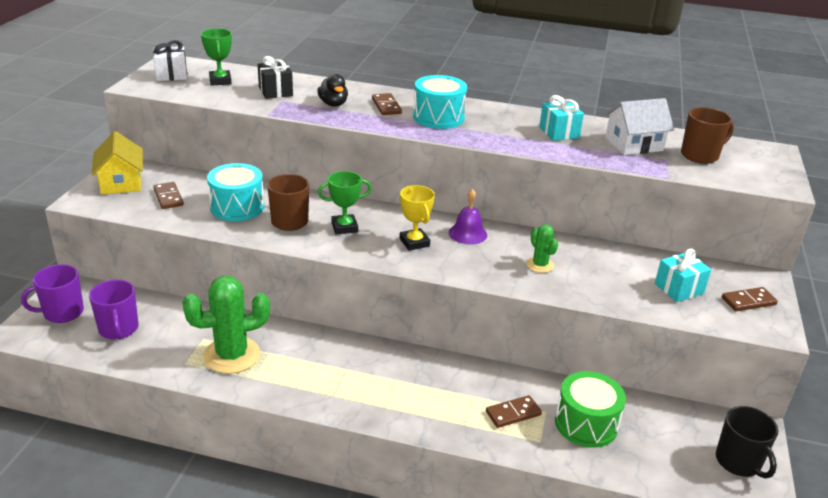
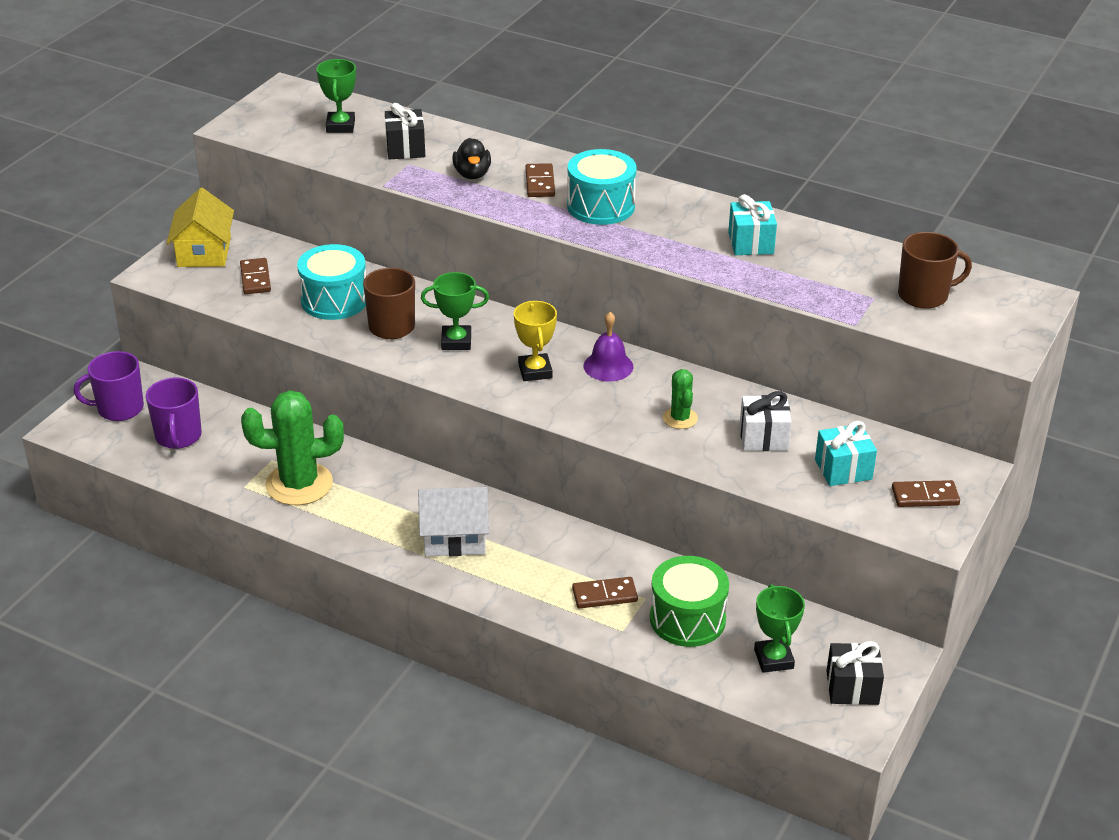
camera: 15 degrees right, 5 degrees up
(171, 75) = (282, 112): white gift -> white gift (763, 438)
(633, 144) = (842, 270): white house -> white house (454, 537)
(667, 447) = (773, 659): none -> green trophy
(738, 462) = (852, 688): black mug -> black gift

